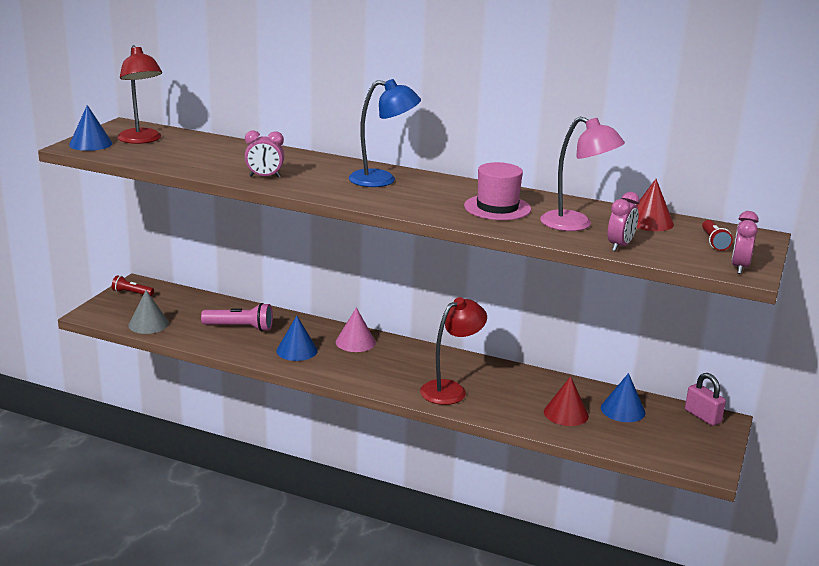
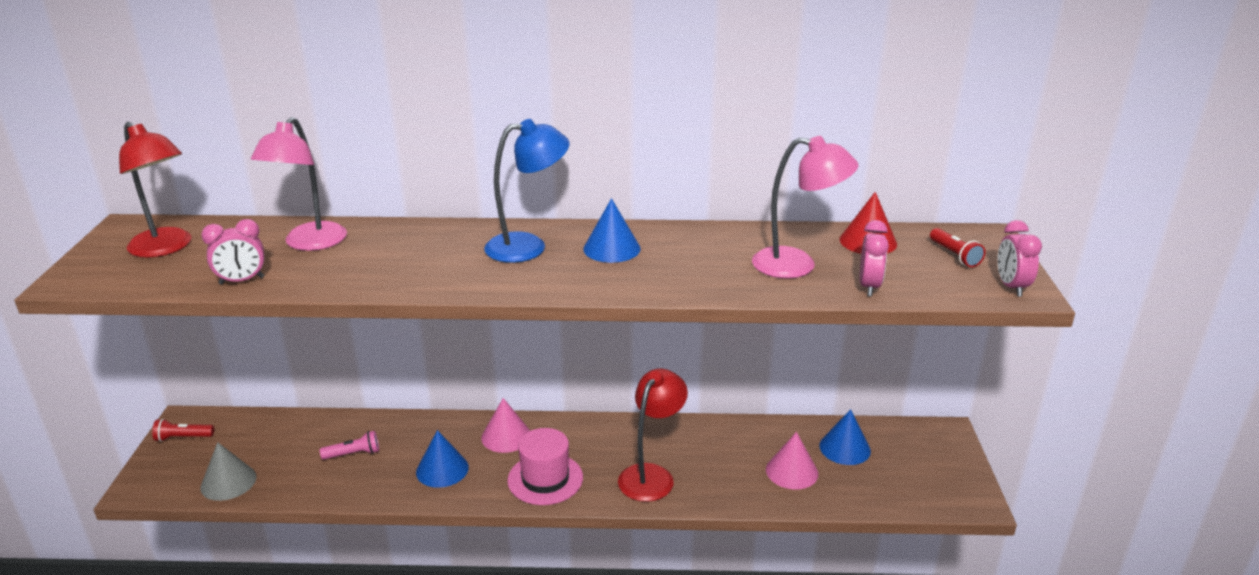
camera: 20 degrees left, 5 degrees up
(90, 144) = (92, 271): blue cone -> blue cone (611, 248)
(234, 153) = (310, 243): none -> pink lamp
(240, 327) = (353, 454): pink flashlight -> pink flashlight, size x0.63
(265, 177) = (376, 275): pink clock -> pink clock (242, 281)
(497, 208) = (693, 260): pink hat -> pink hat (545, 479)
(566, 413) = (792, 471): red cone -> pink cone
(702, 416) = (924, 432): pink padlock -> none

